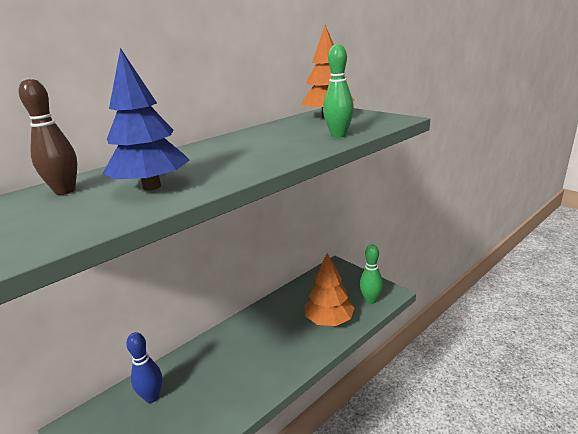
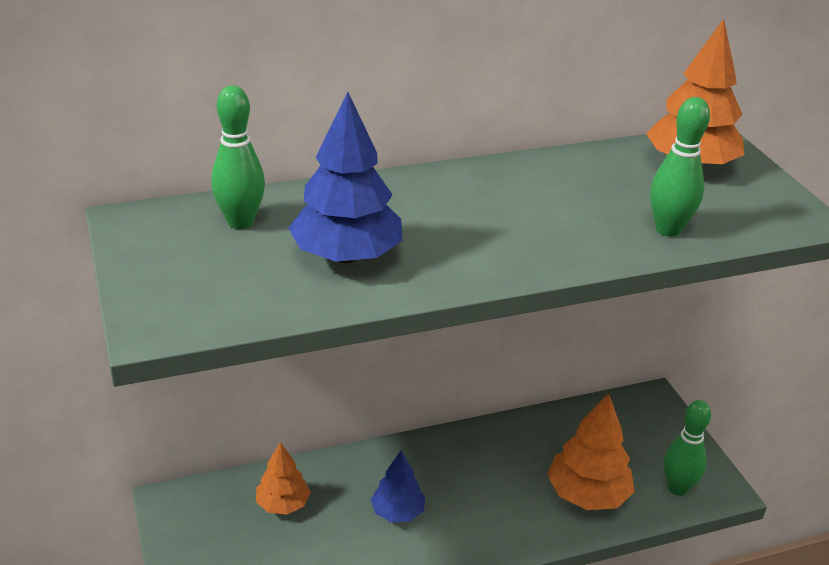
camera: 20 degrees right, 10 degrees up
(65, 191) = (240, 222): brown bowling pin -> green bowling pin
(152, 397) = (283, 504): blue bowling pin -> orange tree
(228, 372) = (397, 512): none -> blue tree

